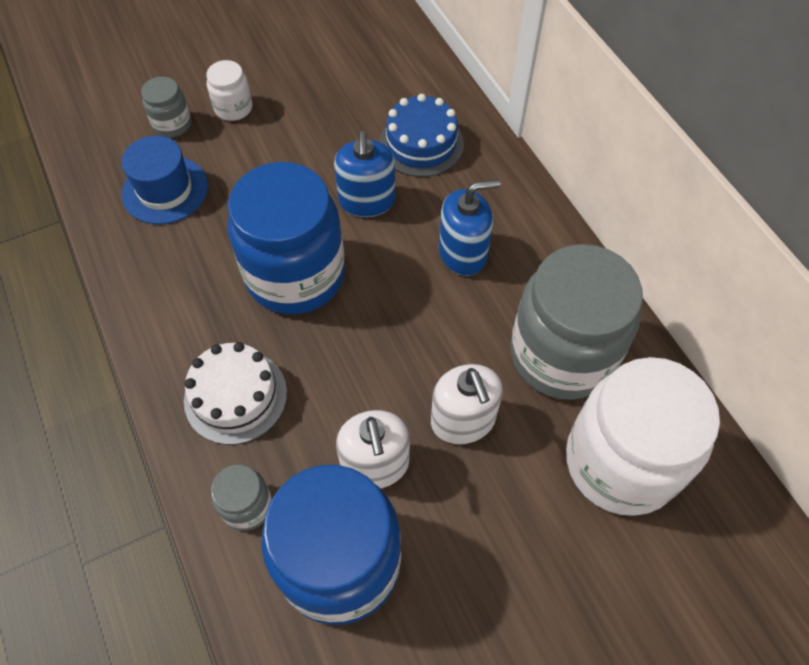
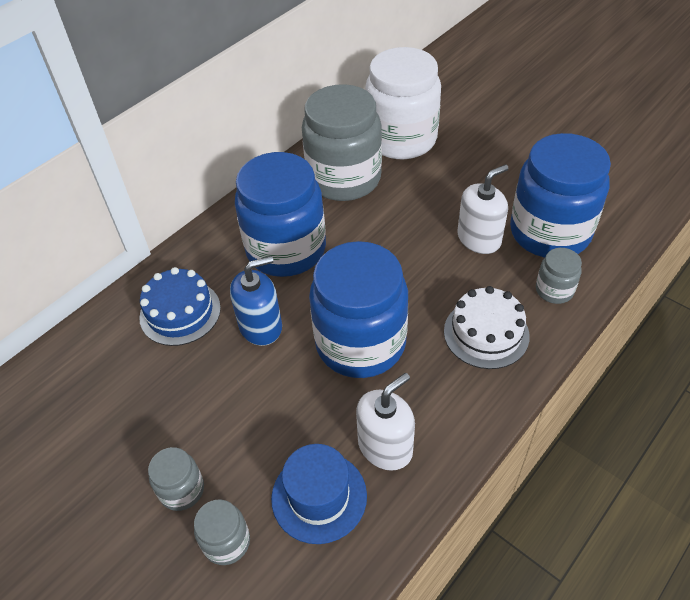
camera: 110 degrees left, 10 degrees down
(233, 108) = (182, 490): white jar -> grey jar
(463, 253) = (286, 249): blue soap dispenser -> blue jar
(463, 420) = (420, 209): white soap dispenser -> white soap dispenser (385, 446)

